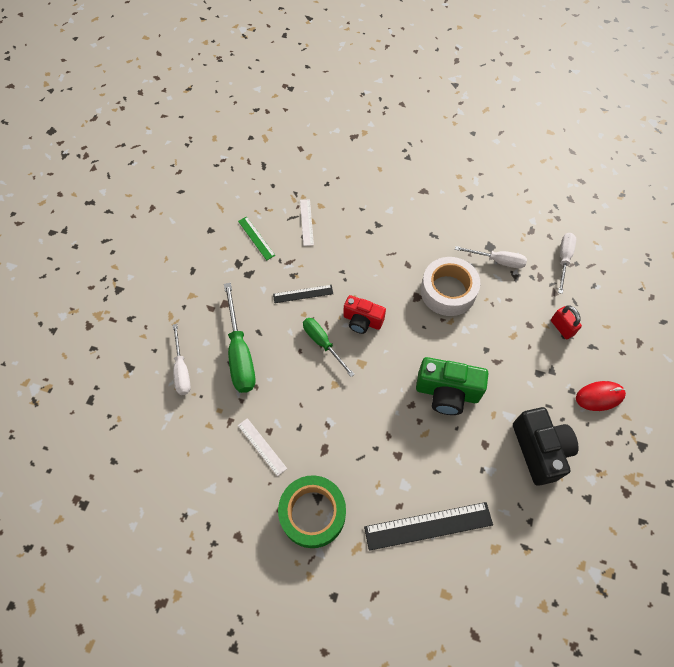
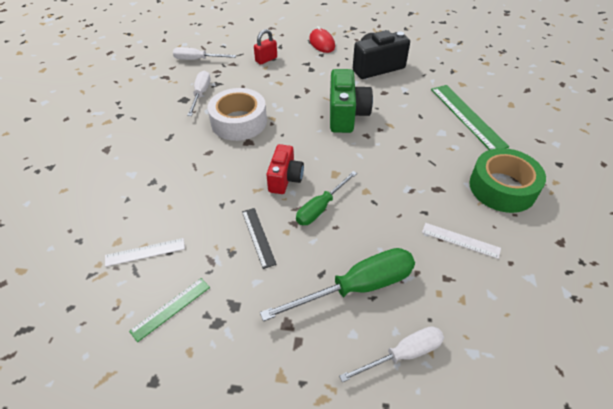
camera: 100 degrees left, 15 degrees down
(262, 446) = (460, 240): white ruler -> white ruler turned 75 degrees clockwise
(428, 526) = (467, 116): black ruler -> green ruler

